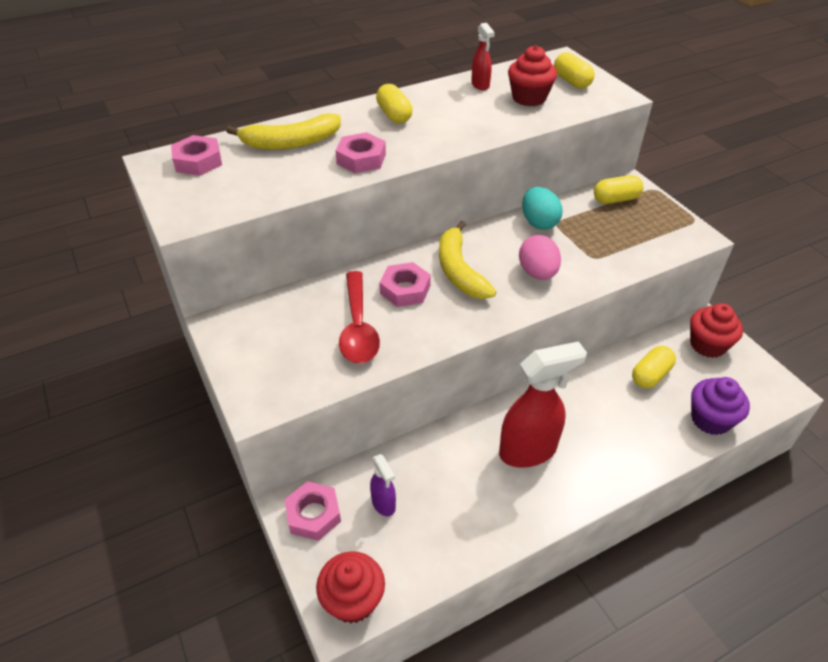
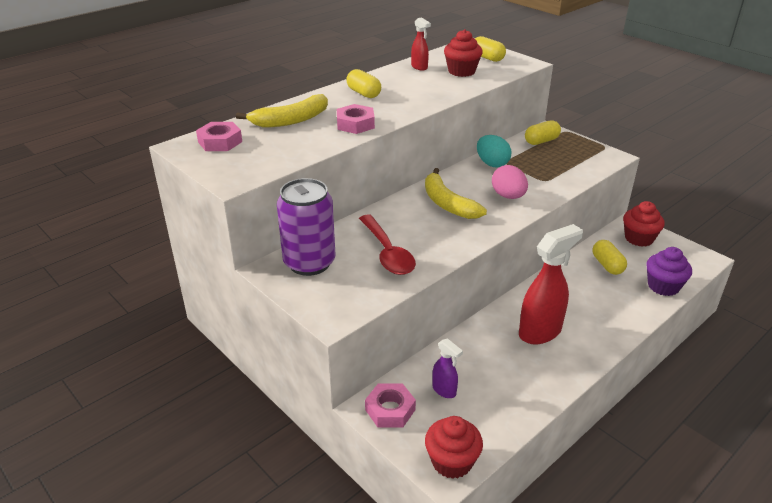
camera: 15 degrees left, 10 degrees down
(266, 324) = (309, 263): none -> purple can
(405, 289) = (411, 222): pink nut -> none
(650, 375) = (607, 265): yellow capsule -> yellow capsule turned 45 degrees counterclockwise

